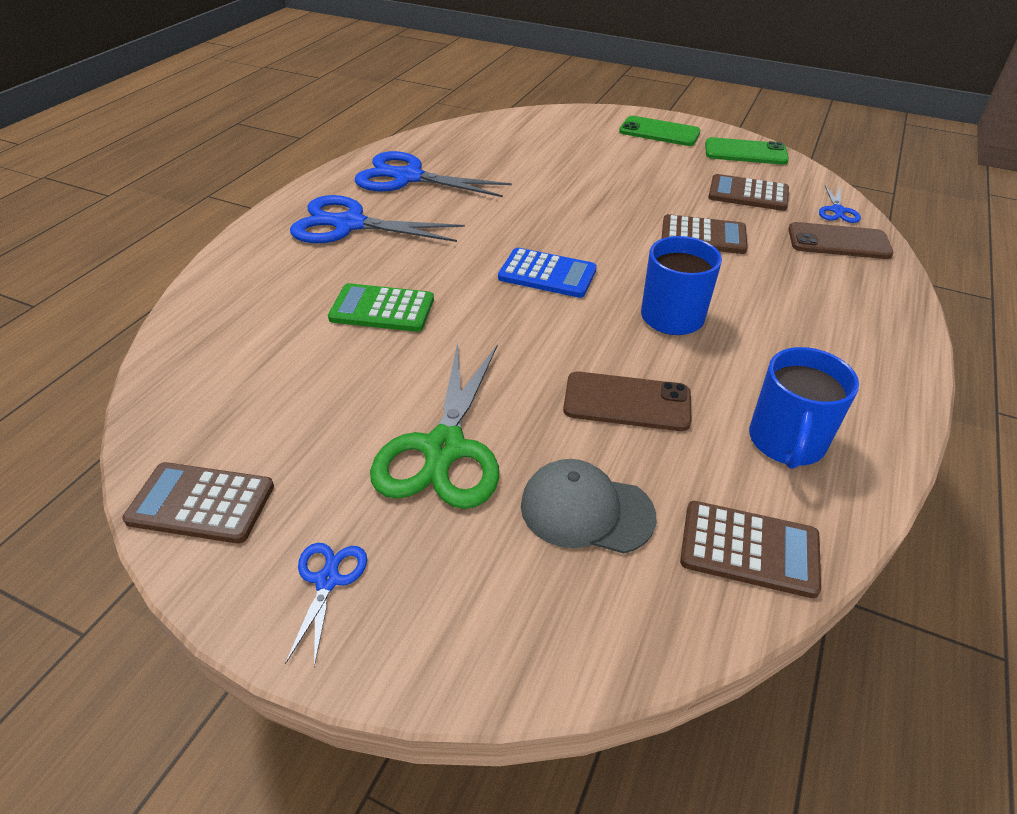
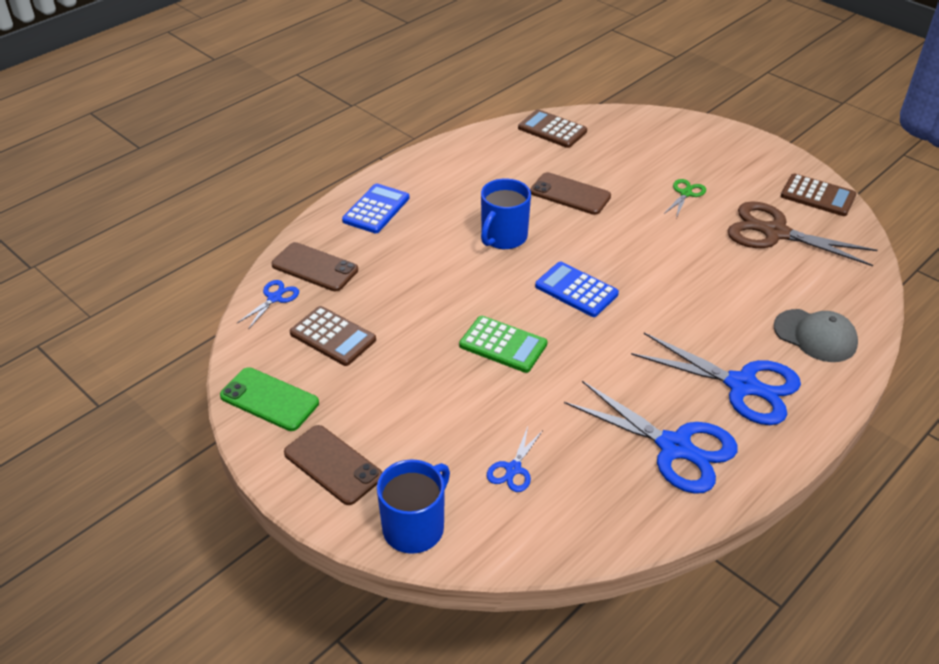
camera: 160 degrees left, 0 degrees up
(293, 406) = (775, 233): none -> brown scissors
(327, 581) = (749, 157): blue scissors -> blue scissors (513, 469)
(382, 309) = (715, 287): green calculator -> green calculator (503, 345)
(444, 448) = (685, 194): green scissors -> green scissors, size x0.47
(586, 510) = (620, 156): grey cap -> grey cap (815, 336)
(659, 132) = (333, 465): green phone -> brown phone
(703, 236) = (421, 298): brown calculator -> none
(786, 442) = (496, 160): blue mug -> blue mug (415, 527)
(859, 317) = (376, 209): none -> blue calculator

